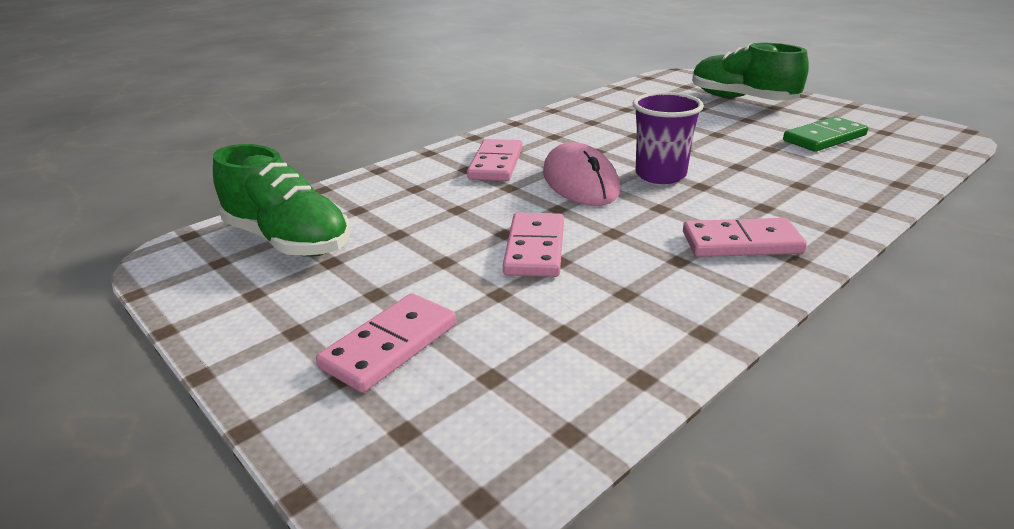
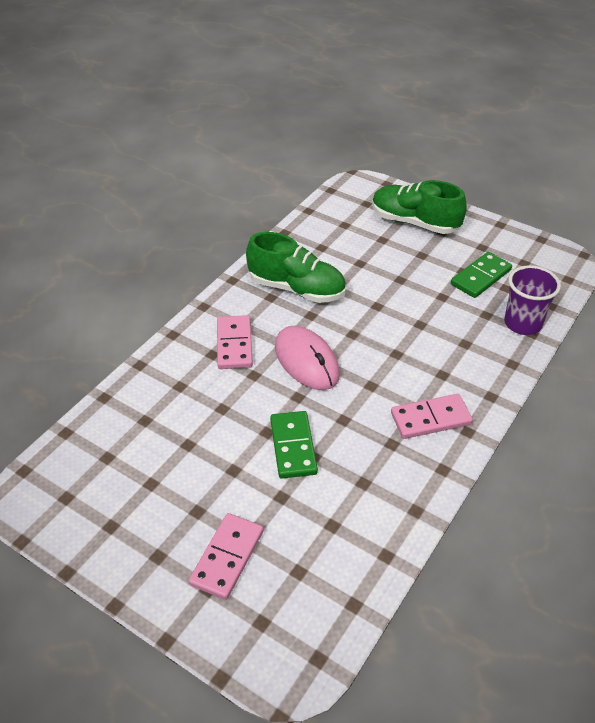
camera: 15 degrees left, 15 degrees up
(288, 240) = (107, 465): green shoe -> green shoe (297, 289)
(534, 248) = (293, 446): pink domino -> green domino
(660, 175) = (365, 344): purple cup -> purple cup (522, 323)

